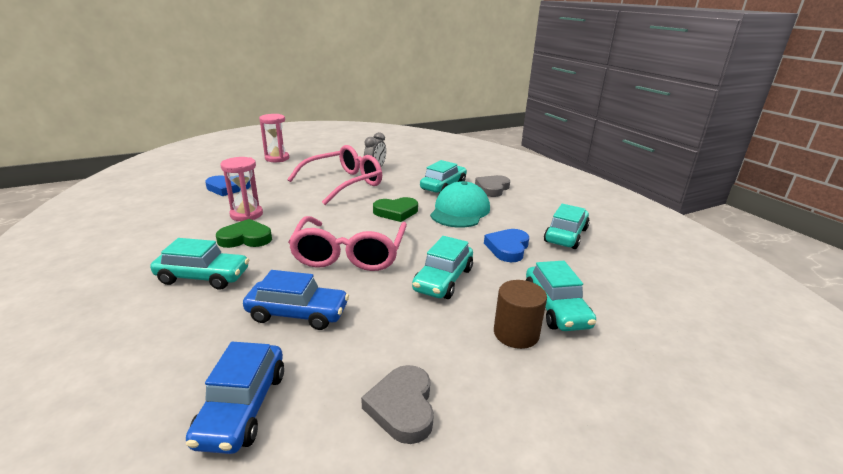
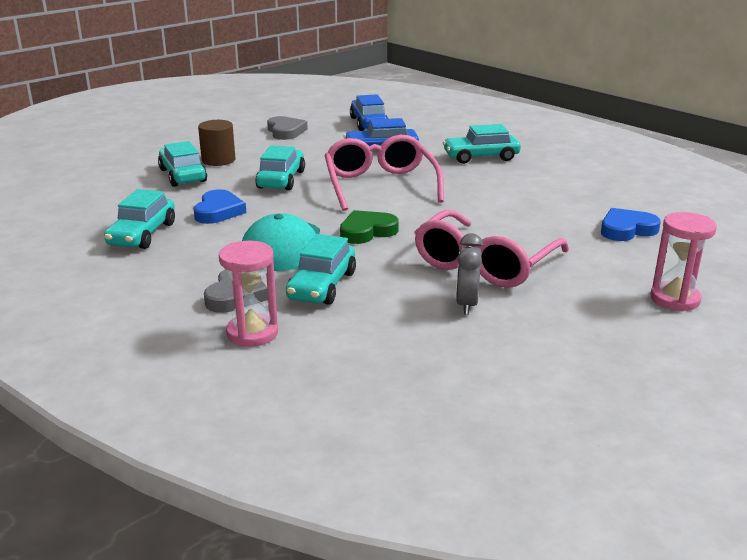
camera: 165 degrees right, 0 degrees up
(245, 238) = (496, 183): green heart -> none
(246, 214) = (537, 203): pink hourglass -> pink hourglass (252, 333)

